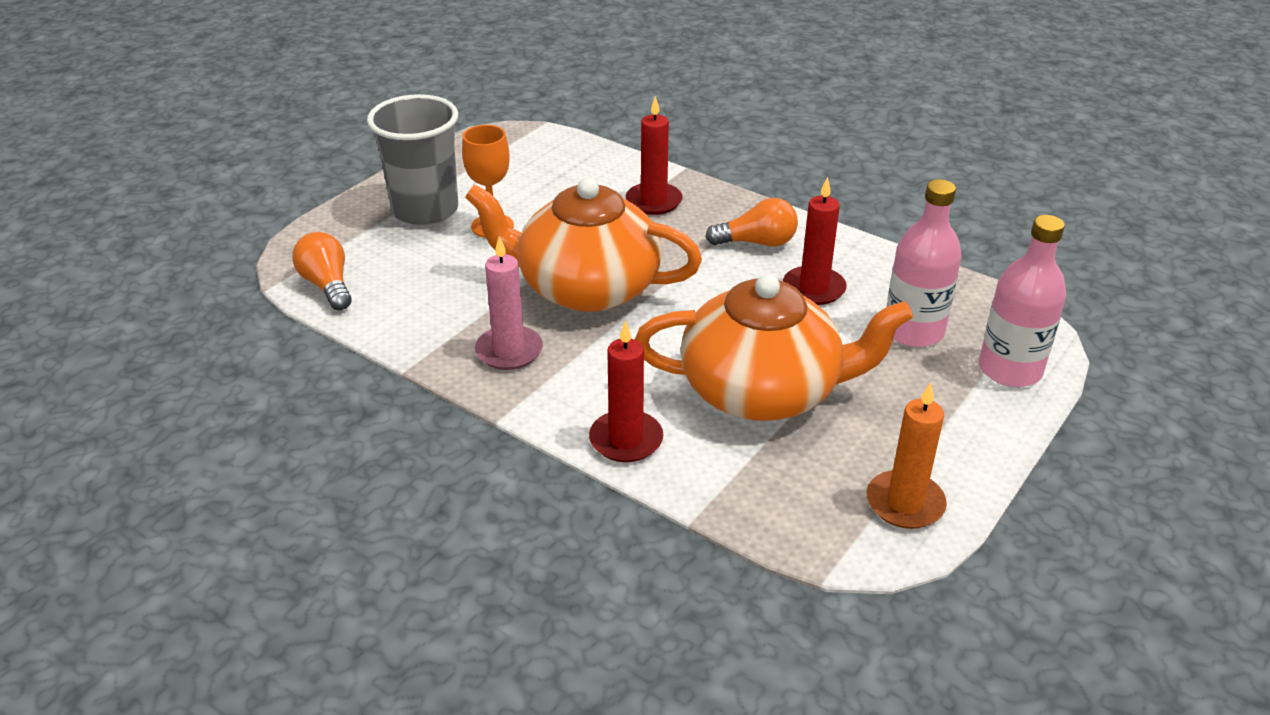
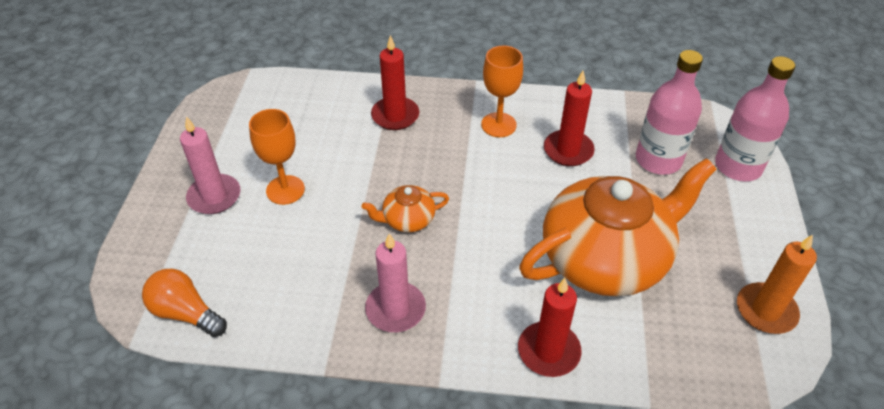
camera: 30 degrees left, 10 degrees up
(425, 210) = (214, 196): grey cup -> pink candle
(586, 288) = (407, 219): orange teapot -> orange teapot, size x0.43
(757, 242) = (498, 125): orange light bulb -> orange goblet

